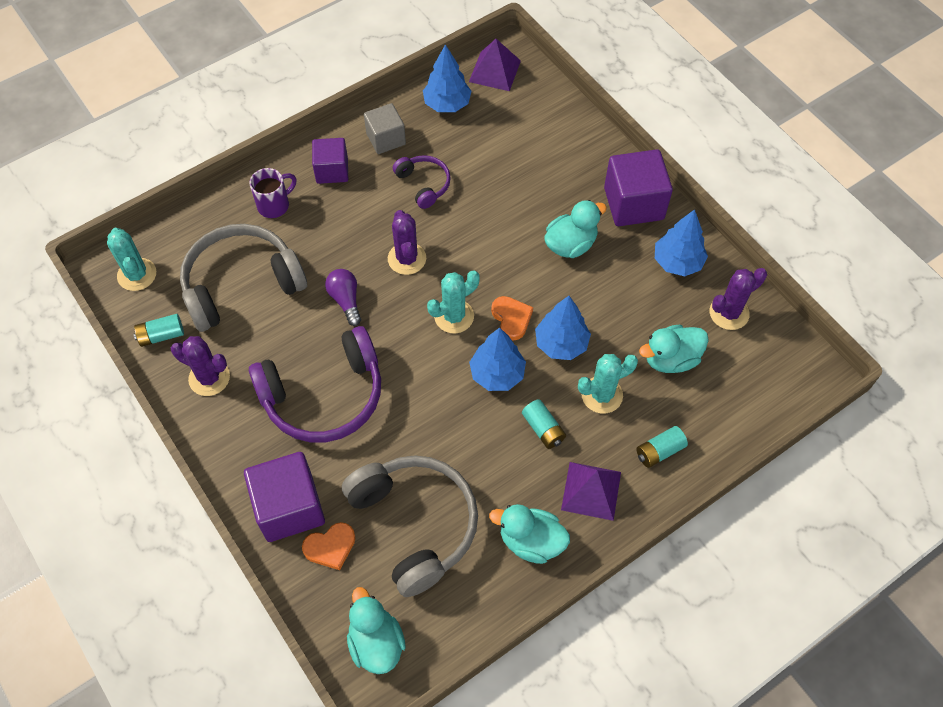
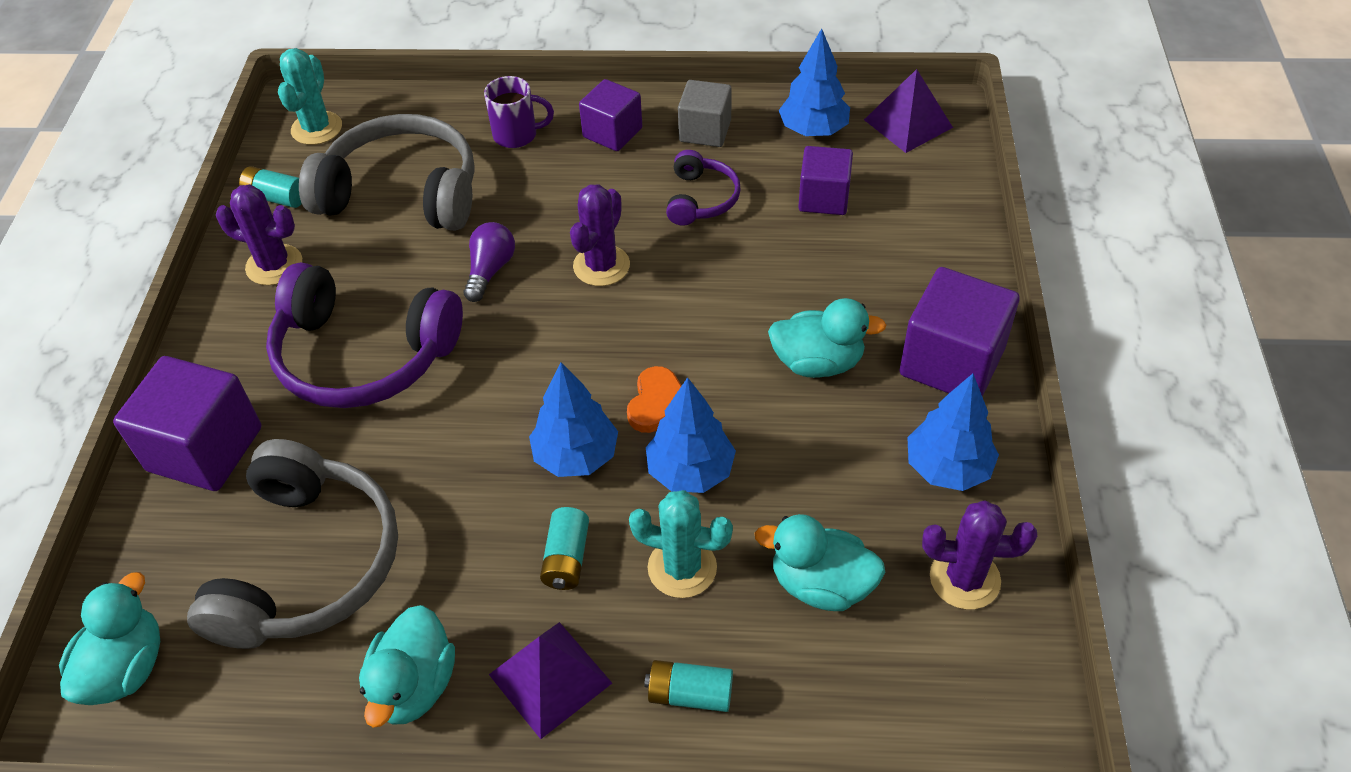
camera: 40 degrees right, 10 degrees down
(209, 378) = (274, 265): purple cactus -> purple cactus turned 45 degrees counterclockwise
(330, 547) = (197, 522): orange heart -> none
(454, 316) = (591, 359): turquoise cactus -> none
(490, 145) = (823, 198): none -> purple cube
(531, 541) = (414, 685): turquoise duck -> turquoise duck turned 135 degrees counterclockwise

